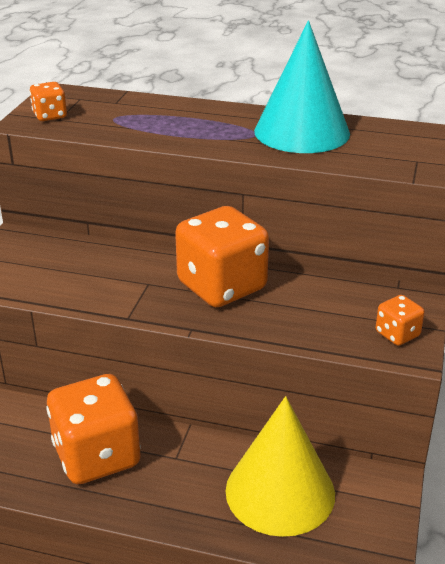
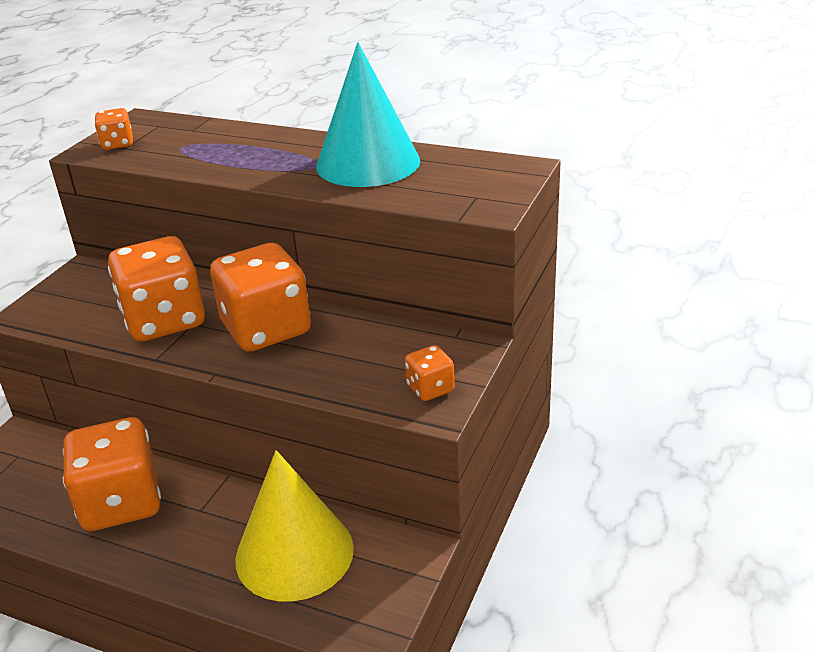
camera: 10 degrees right, 0 degrees up
(120, 282) = (164, 320): none -> orange dice

